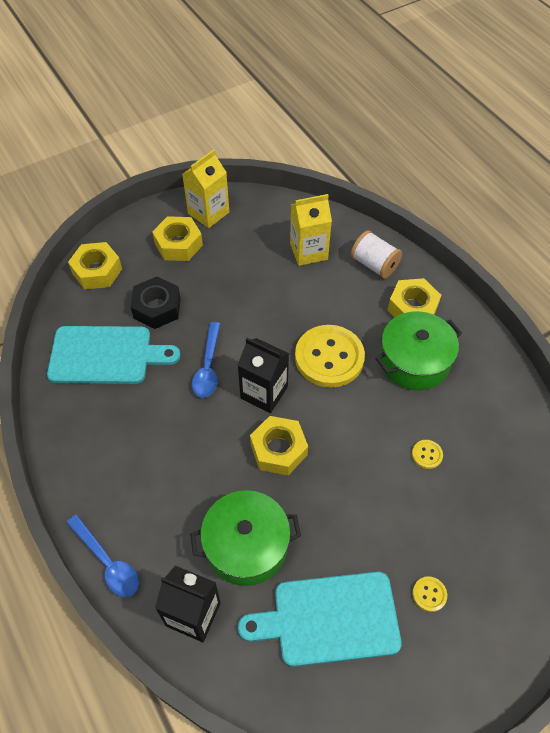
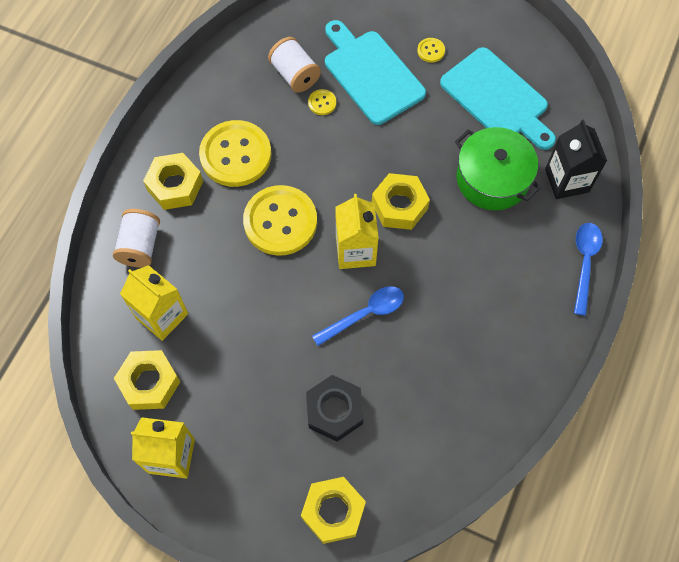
camera: 125 degrees left, 10 degrees up
(106, 355) = (421, 415): turquoise cutting board -> turquoise cutting board (371, 74)
(178, 244) = (238, 454): yellow nut -> yellow nut (149, 383)
(264, 392) = (355, 251): black carton -> yellow carton
(414, 361) = (235, 155): green pot -> yellow button
(473, 451) = (295, 75): none -> white spool

